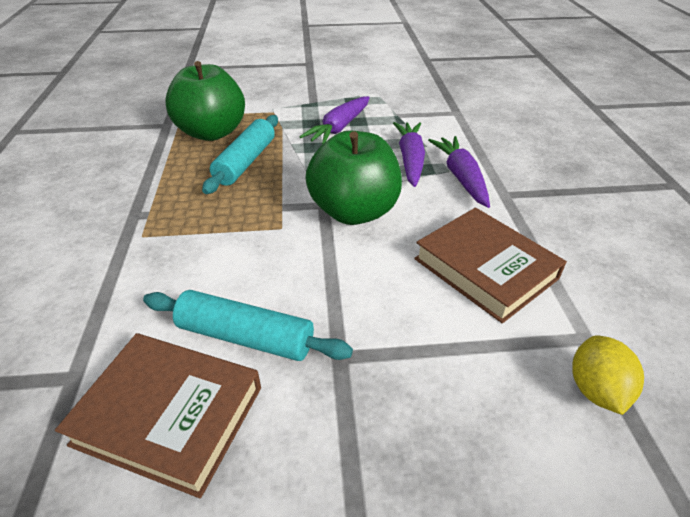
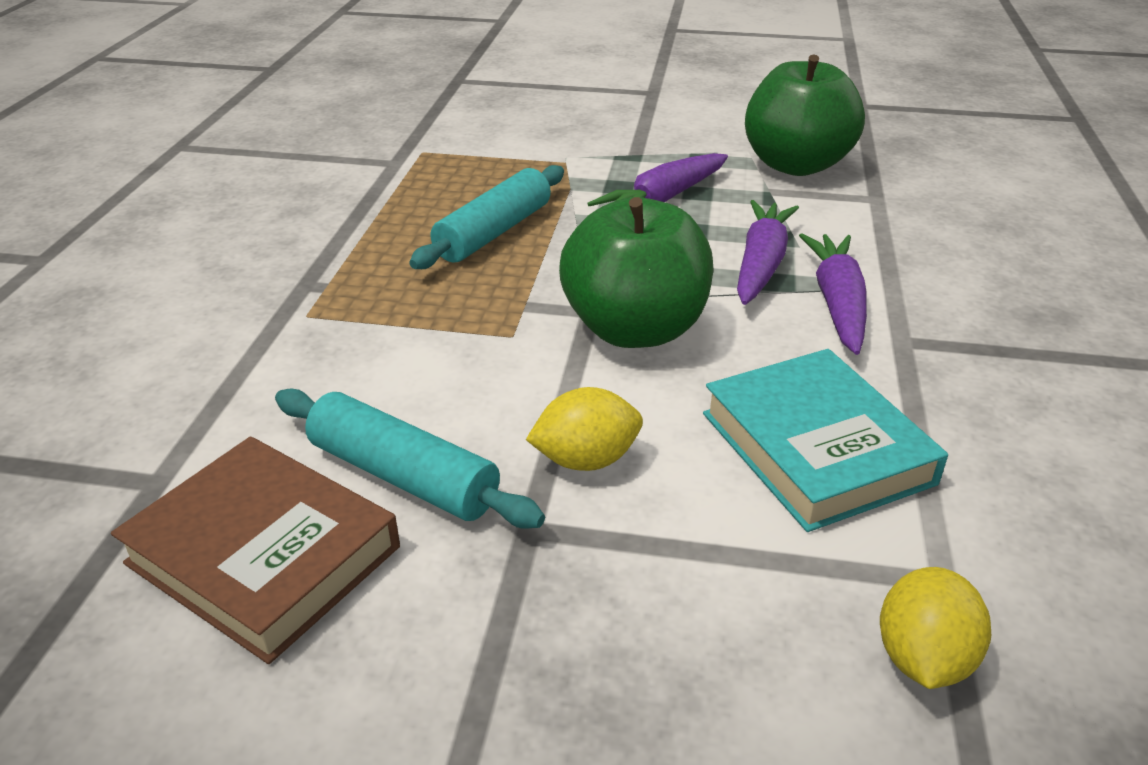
camera: 15 degrees right, 5 degrees down
(212, 133) = (458, 182): green apple -> green apple (795, 165)
(357, 302) = (586, 460): none -> yellow lemon
(485, 268) = (816, 448): brown book -> turquoise book

